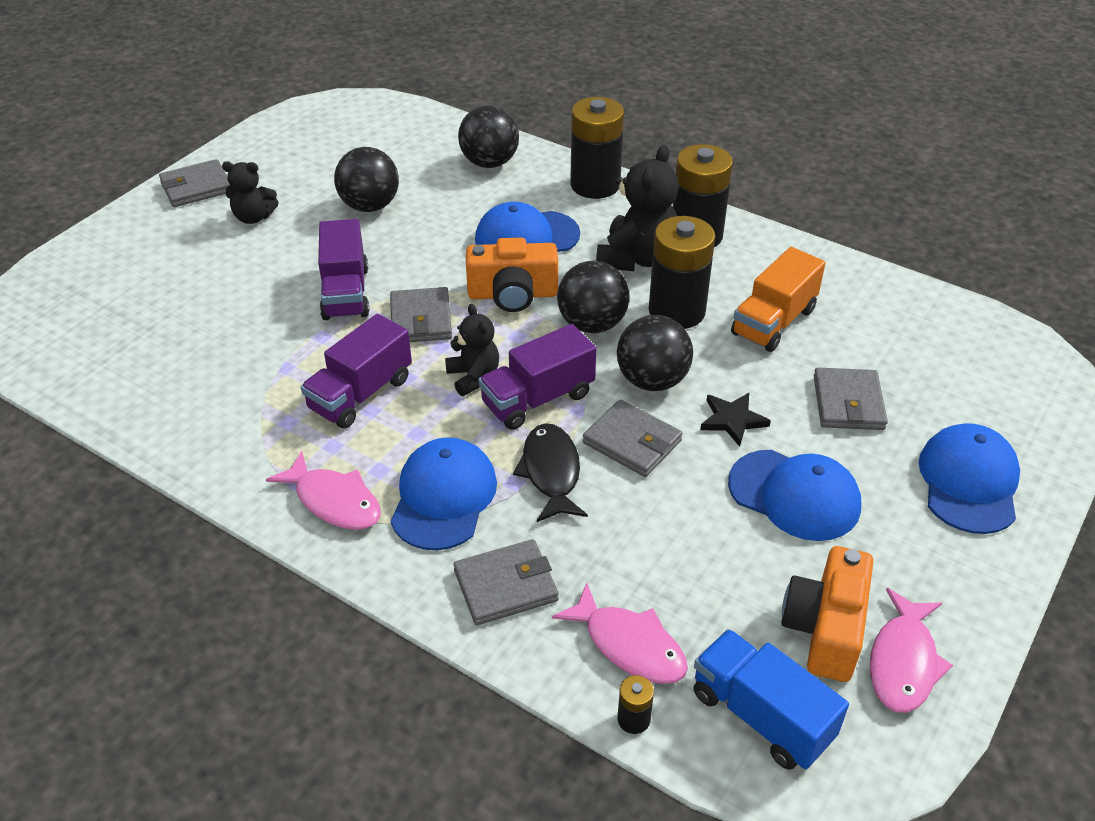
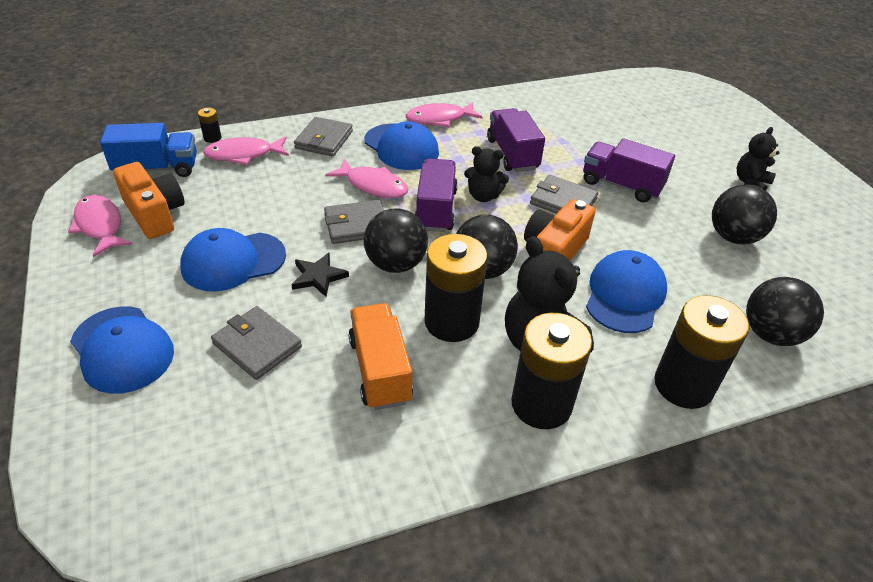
camera: 125 degrees right, 0 degrees up
(196, 187) = (811, 174): grey wallet -> none
(551, 472) = (373, 185): black fish -> pink fish

